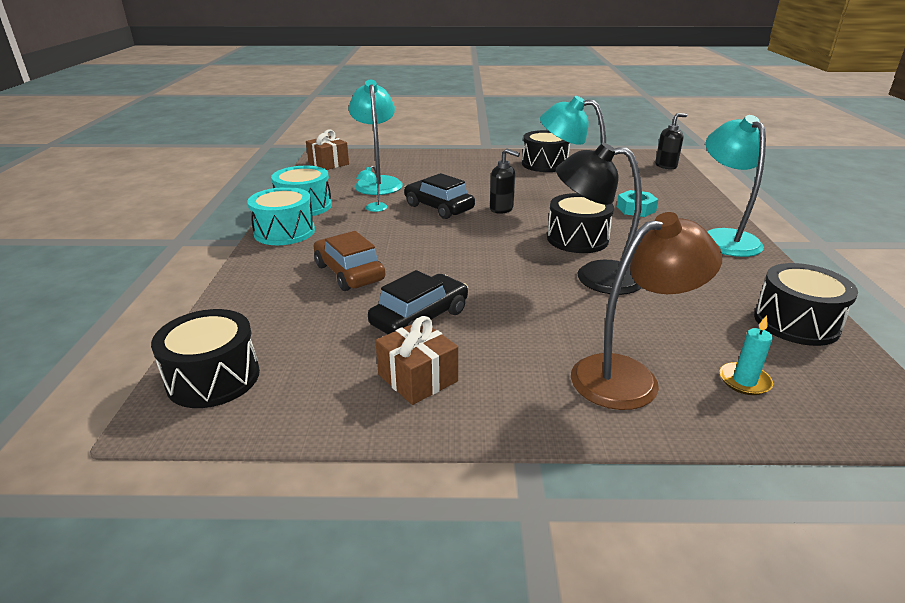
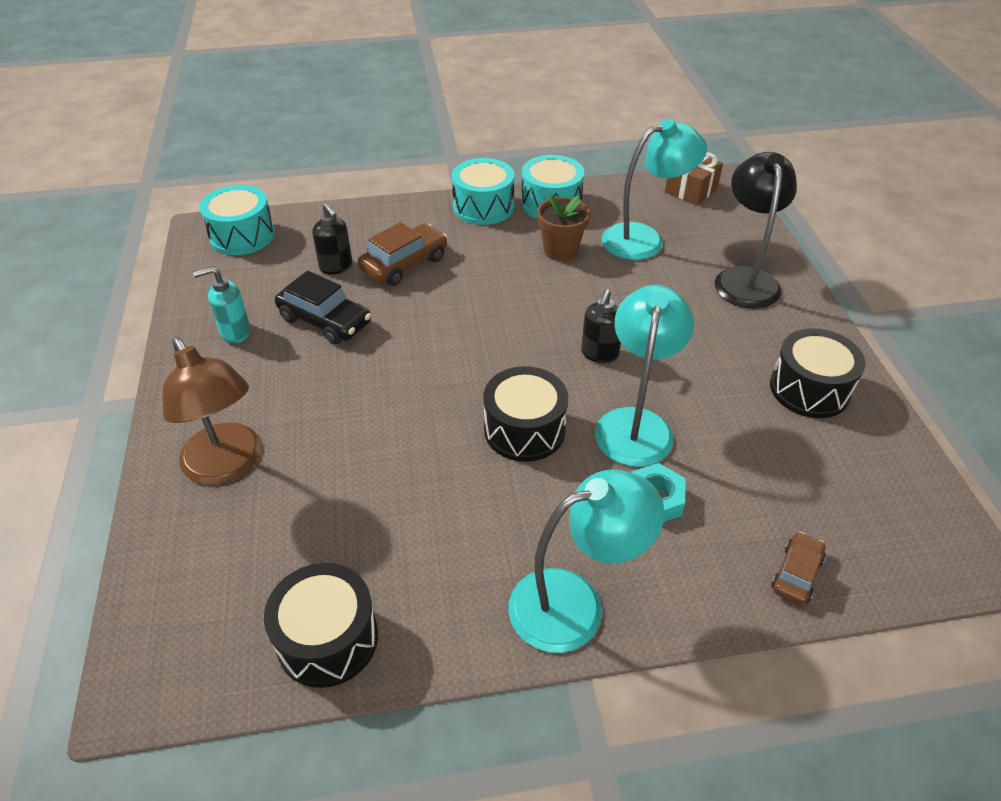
camera: 80 degrees right, 15 degrees up
(213, 378) = (242, 236): black drum -> turquoise drum
(373, 209) = (560, 250): turquoise lamp -> brown flower pot
(417, 378) = (235, 332): brown gift -> turquoise soap dispenser
(438, 208) = (583, 299): black car -> none
(594, 276) = (423, 445): black lamp -> black lamp (745, 278)
(666, 166) = (904, 564): black soap dispenser -> black soap dispenser (336, 266)
(680, 186) = (796, 574): none -> brown car
(744, 381) = (214, 557): turquoise candle -> none

